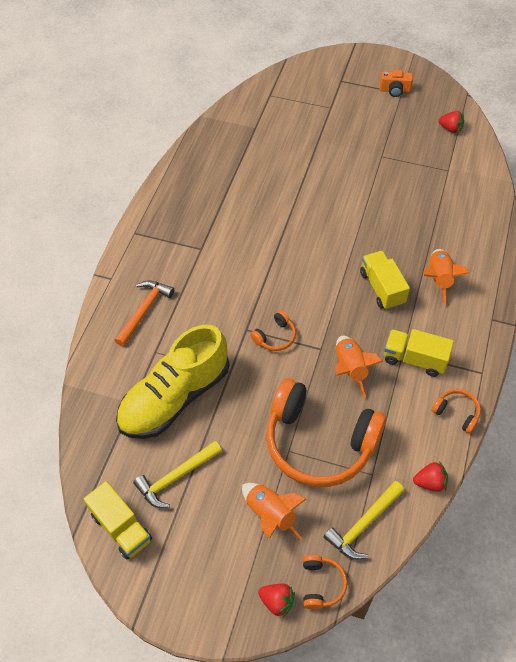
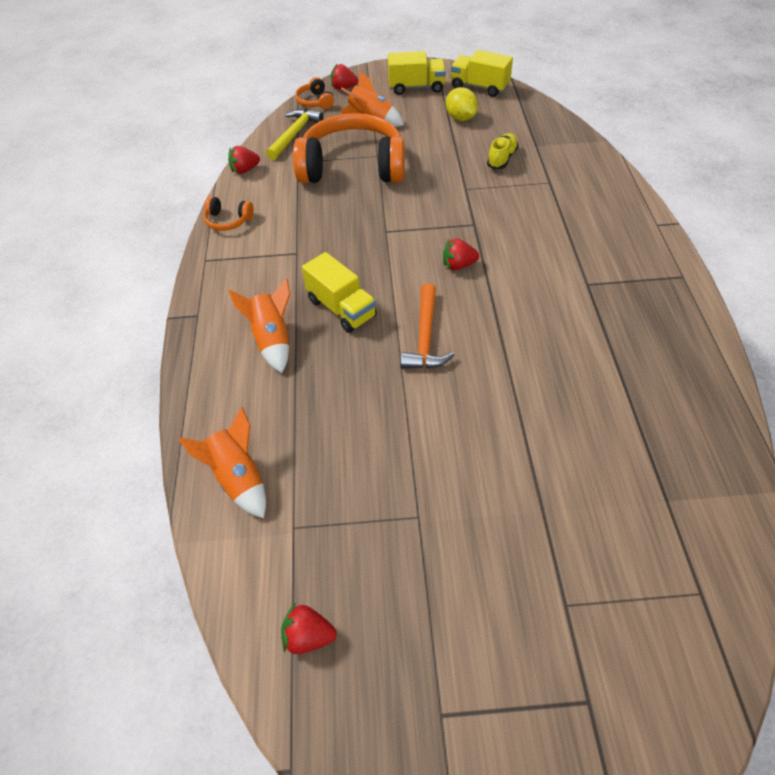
camera: 160 degrees right, 5 degrees down
(144, 311) = (592, 208): orange hammer -> orange hammer (425, 337)
(175, 397) = (502, 158): yellow shoe -> yellow shoe, size x0.41
(175, 477) = (460, 118): yellow hammer -> yellow lemon
(275, 337) = (439, 227): orange headphones -> none
(280, 295) = (458, 265): none -> red strawberry
(350, 369) = (347, 223): orange rocket -> orange rocket (238, 478)
(394, 90) = (458, 716): orange camera -> none
(414, 359) = (281, 250): yellow truck -> yellow truck (416, 87)

